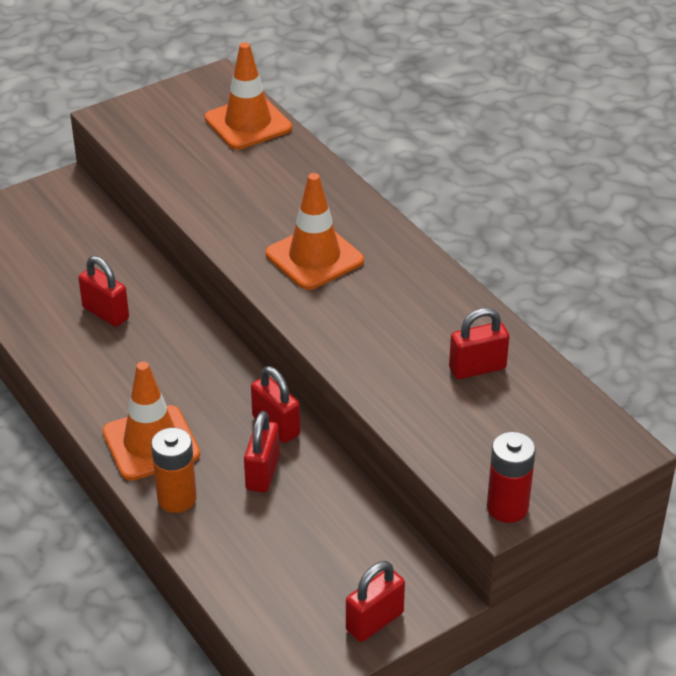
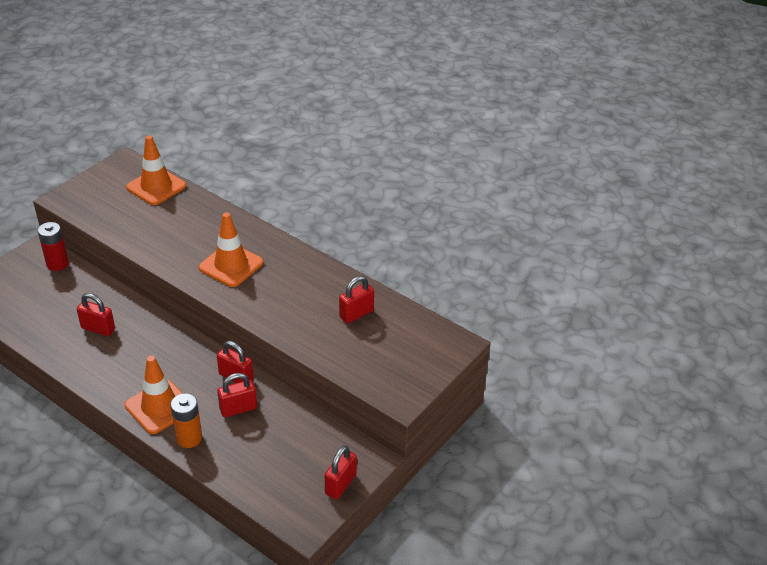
camera: 20 degrees left, 0 degrees up
(262, 473) = (238, 409): red padlock -> red padlock turned 75 degrees clockwise
(507, 507) = (404, 395): red battery -> red battery (57, 264)

